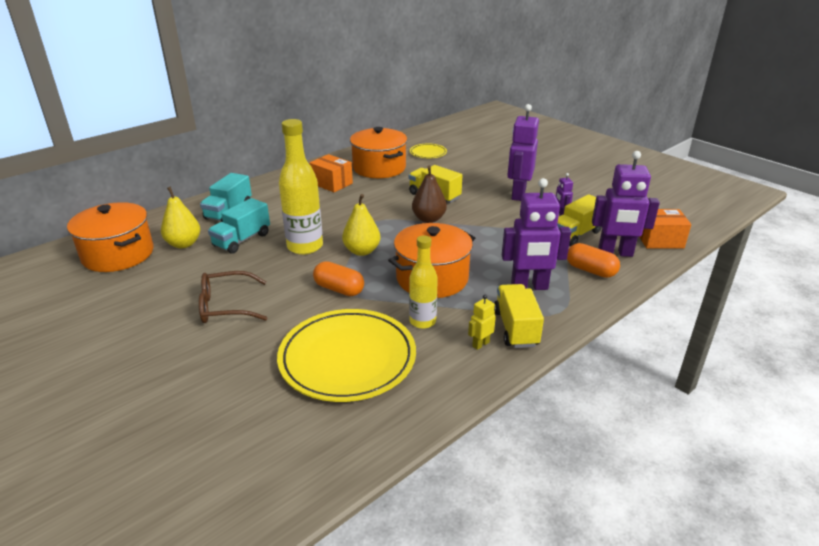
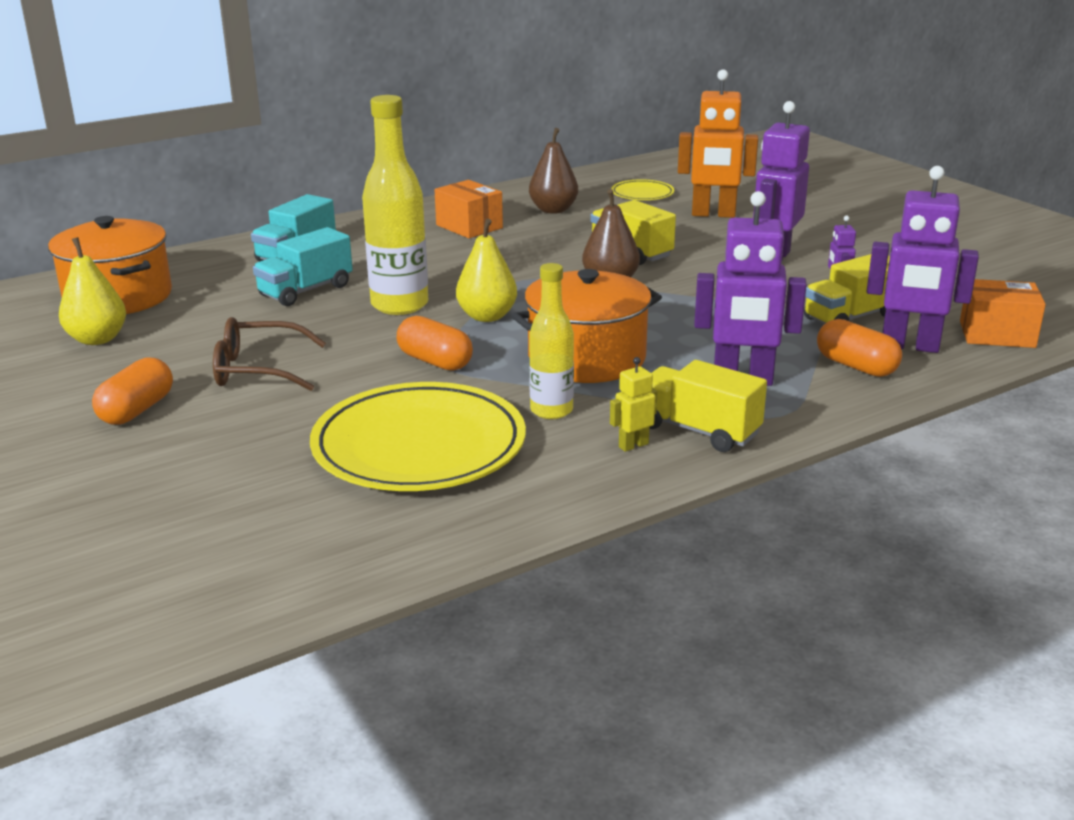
camera: 10 degrees right, 5 degrees down
(151, 348) = (137, 410): none -> orange capsule
(184, 244) = (217, 290): yellow pear -> yellow pear (97, 339)
(379, 168) = (553, 210): orange pot -> brown pear
(473, 165) = (713, 214): none -> orange robot
(516, 328) = (698, 430): yellow truck -> yellow truck turned 60 degrees counterclockwise

